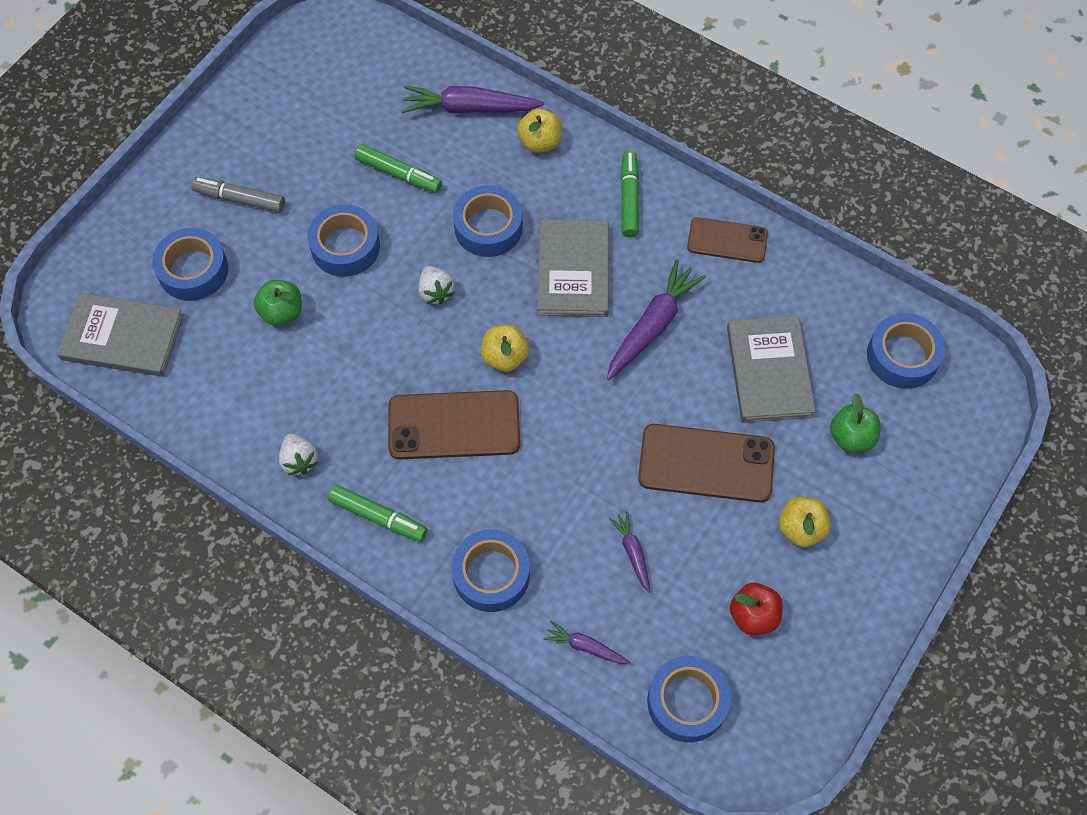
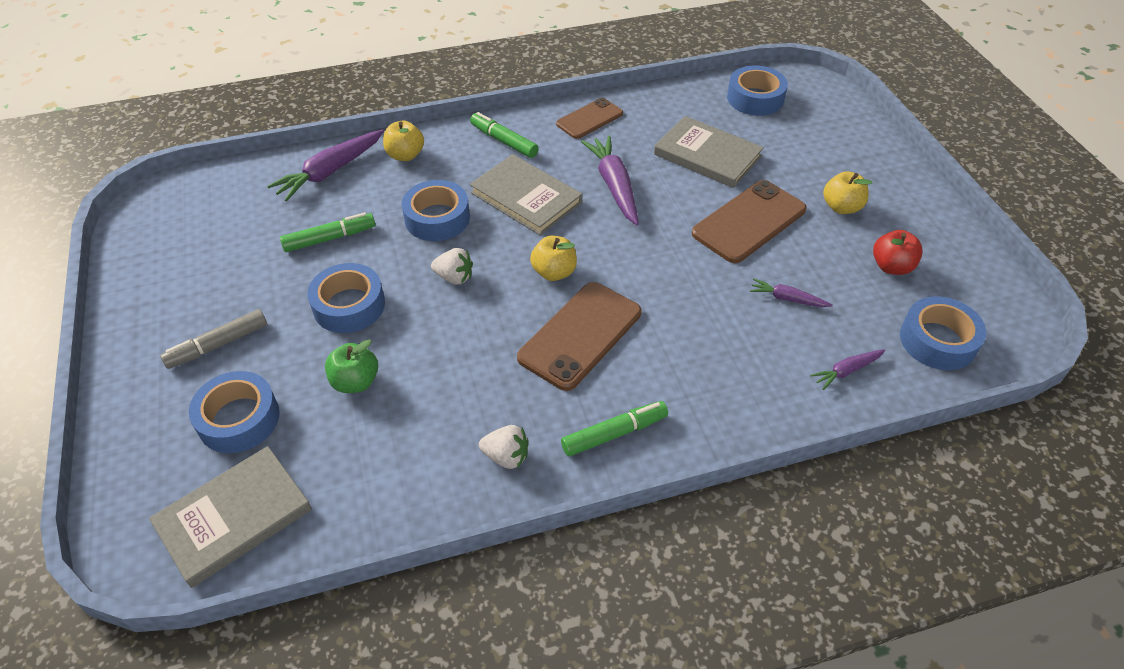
camera: 50 degrees left, 15 degrees down
(491, 574) = (734, 391): blue tape -> none
(851, 437) = (792, 149): green apple -> none

